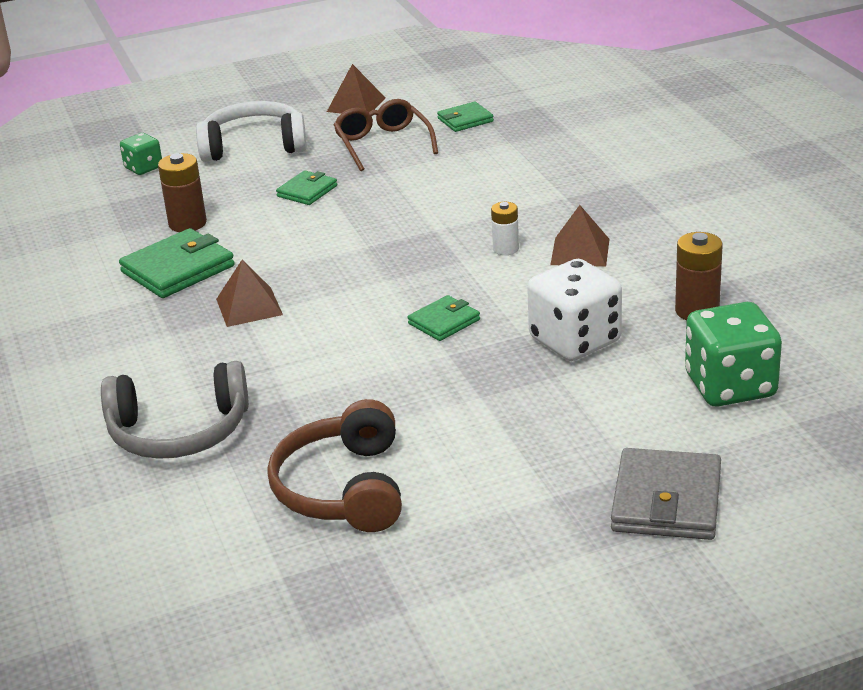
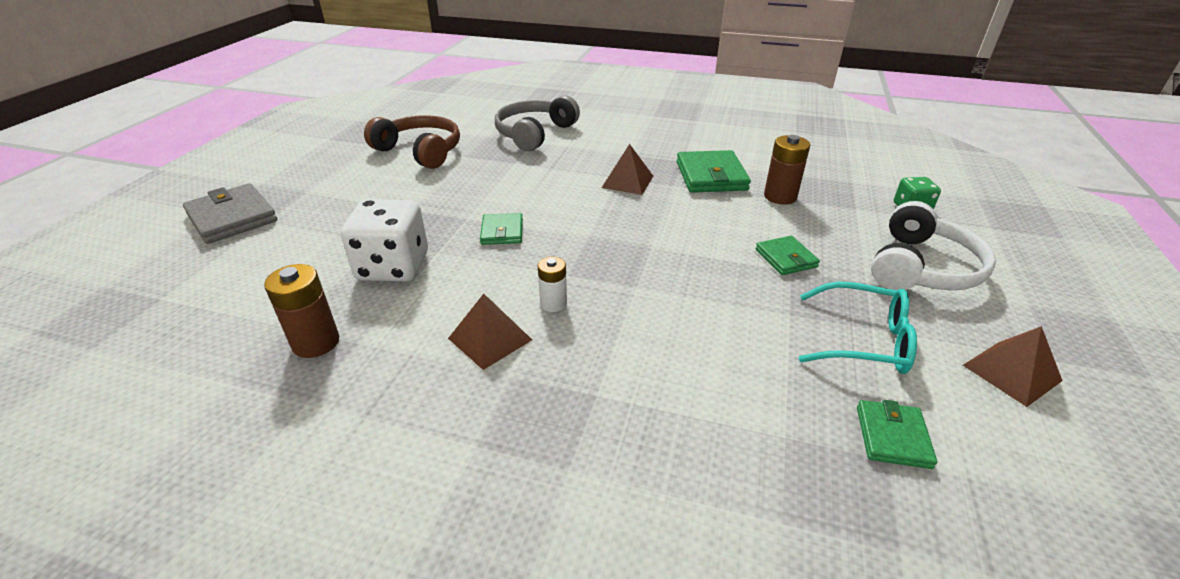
camera: 125 degrees right, 5 degrees up
(383, 144) = (863, 340): brown glasses -> turquoise glasses
(730, 386) = (235, 296): green dice -> none

